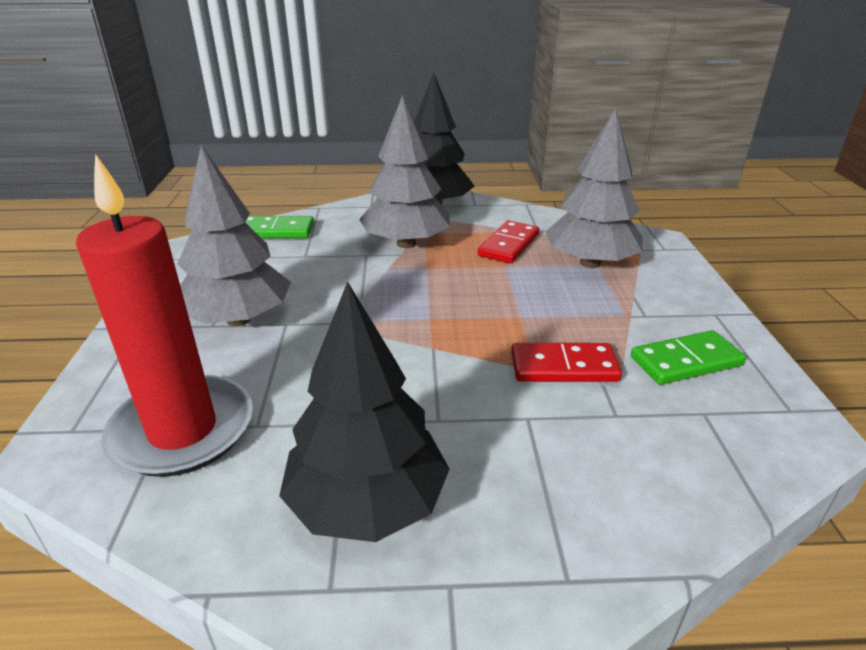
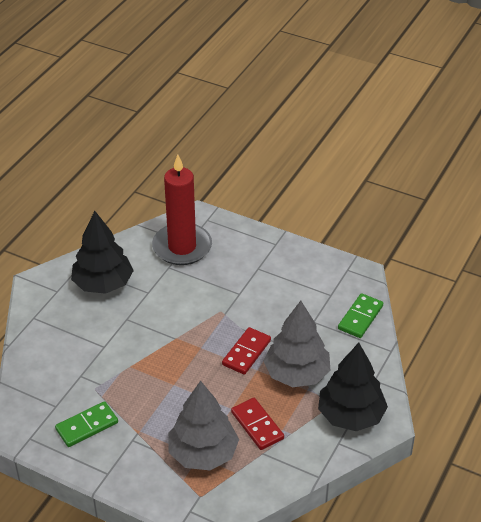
camera: 120 degrees right, 10 degrees up
(238, 319) = (256, 278): grey tree -> none
(563, 367) = (122, 377): red domino -> red domino (246, 352)
(685, 361) = (87, 426): green domino -> green domino turned 45 degrees clockwise

